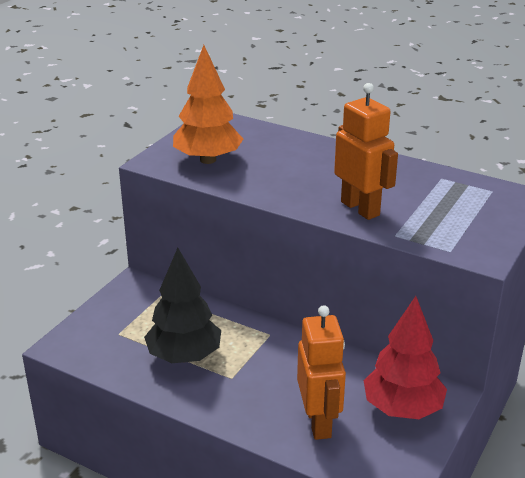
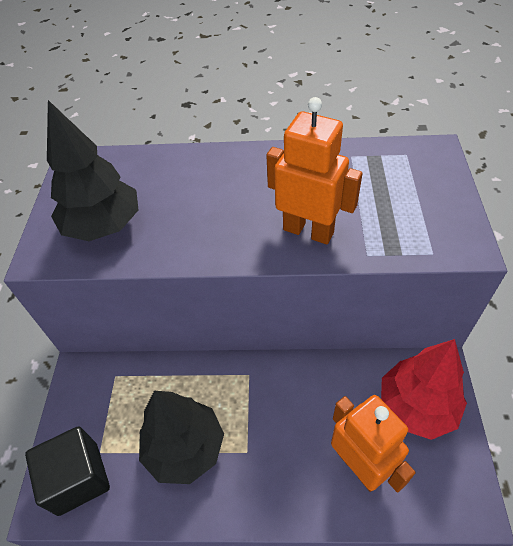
camera: 25 degrees left, 20 degrees up
(93, 341) = (78, 478): none -> black cube
(208, 160) = (104, 226): orange tree -> black tree

